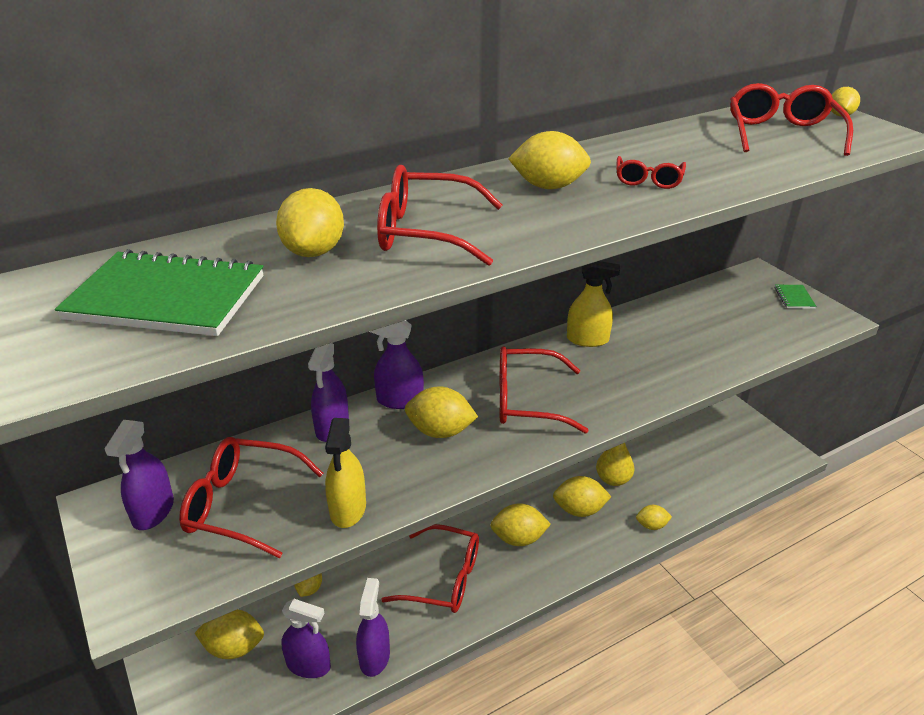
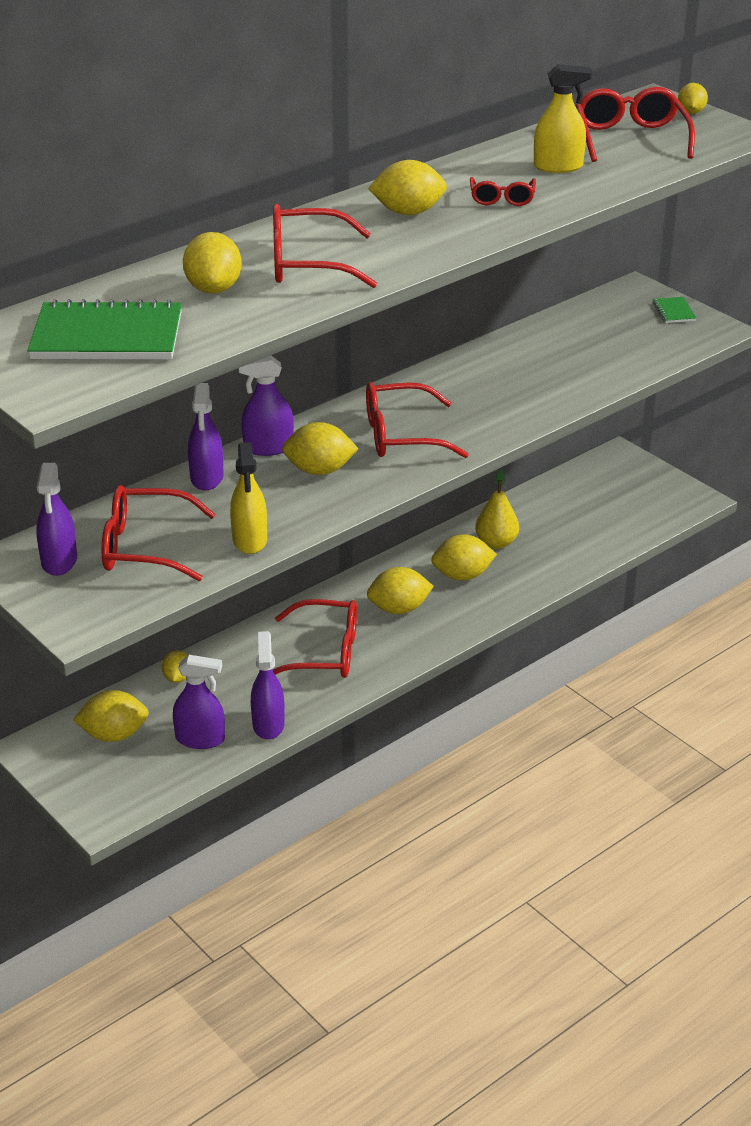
camera: 10 degrees left, 0 degrees up
(587, 339) = (454, 373): yellow spray bottle -> yellow spray bottle (558, 167)
(651, 525) = (544, 581): yellow lemon -> none

